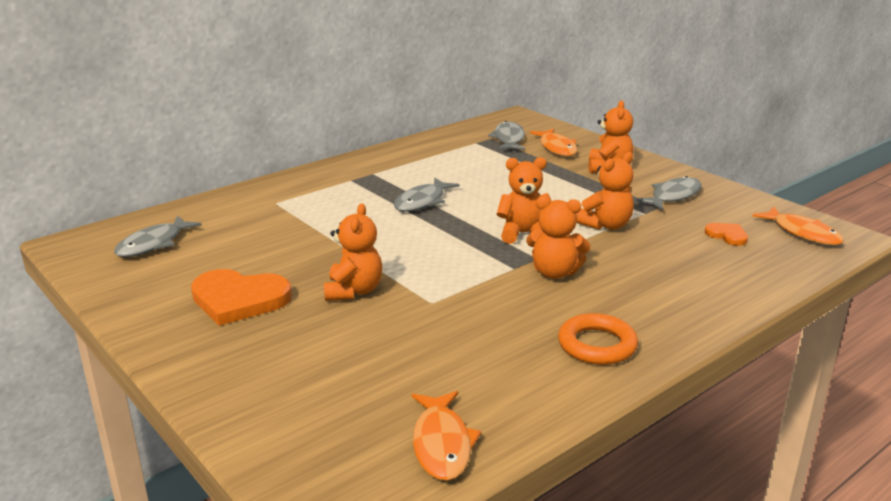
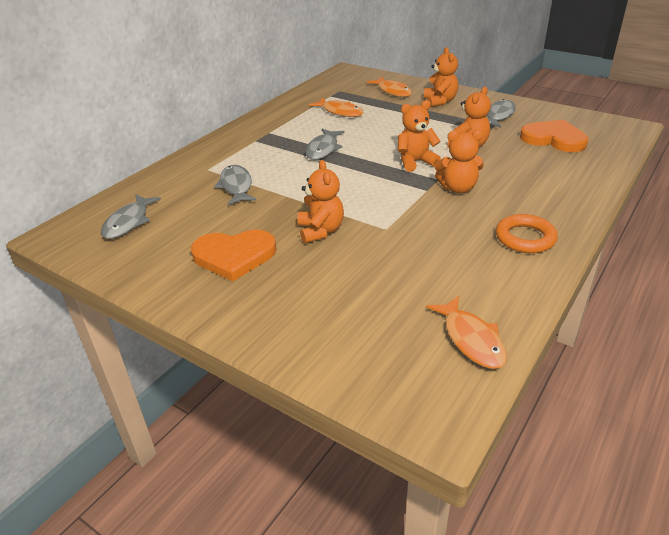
camera: 15 degrees left, 10 degrees up
(509, 139) = (353, 89): grey fish -> grey fish (236, 186)
(727, 235) = (554, 139): orange heart -> orange heart, size x2.00
(802, 233) = (600, 129): orange fish -> orange fish (340, 112)

